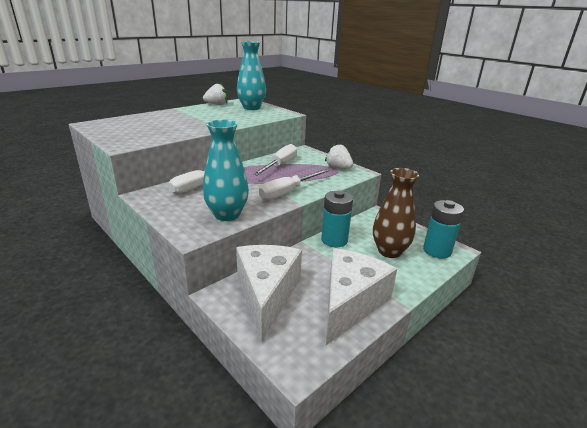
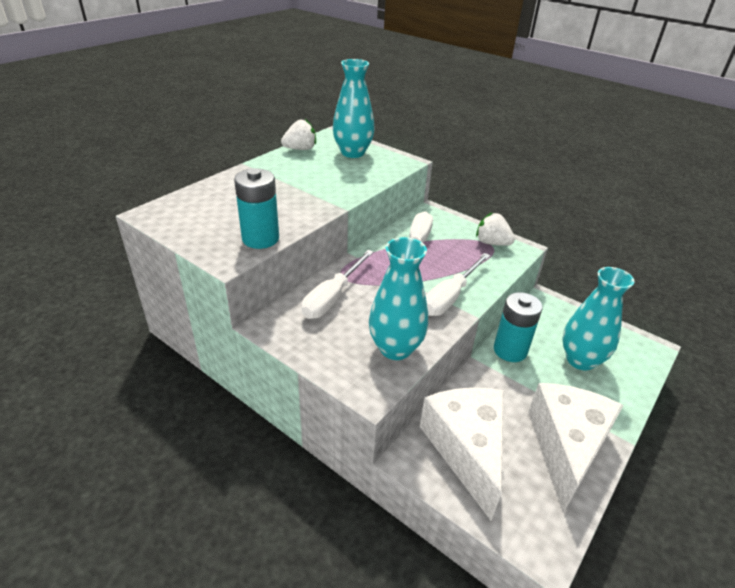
camera: 10 degrees left, 10 degrees up
(389, 251) = (580, 360): brown vase -> turquoise vase
(437, 251) = (633, 352): turquoise battery -> turquoise battery (260, 239)

